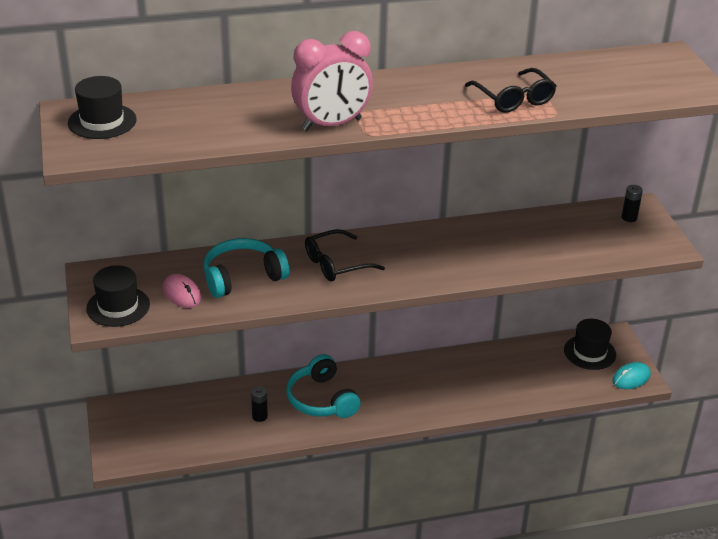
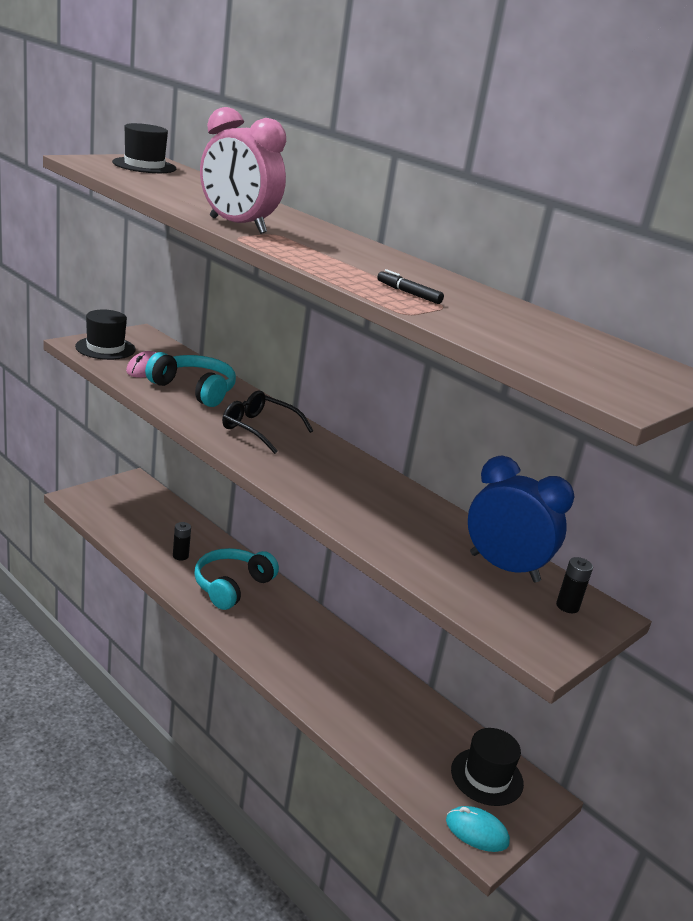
camera: 55 degrees right, 10 degrees down
(513, 99) = (408, 293): black glasses -> black marker
(579, 224) = (504, 568): none -> blue clock

